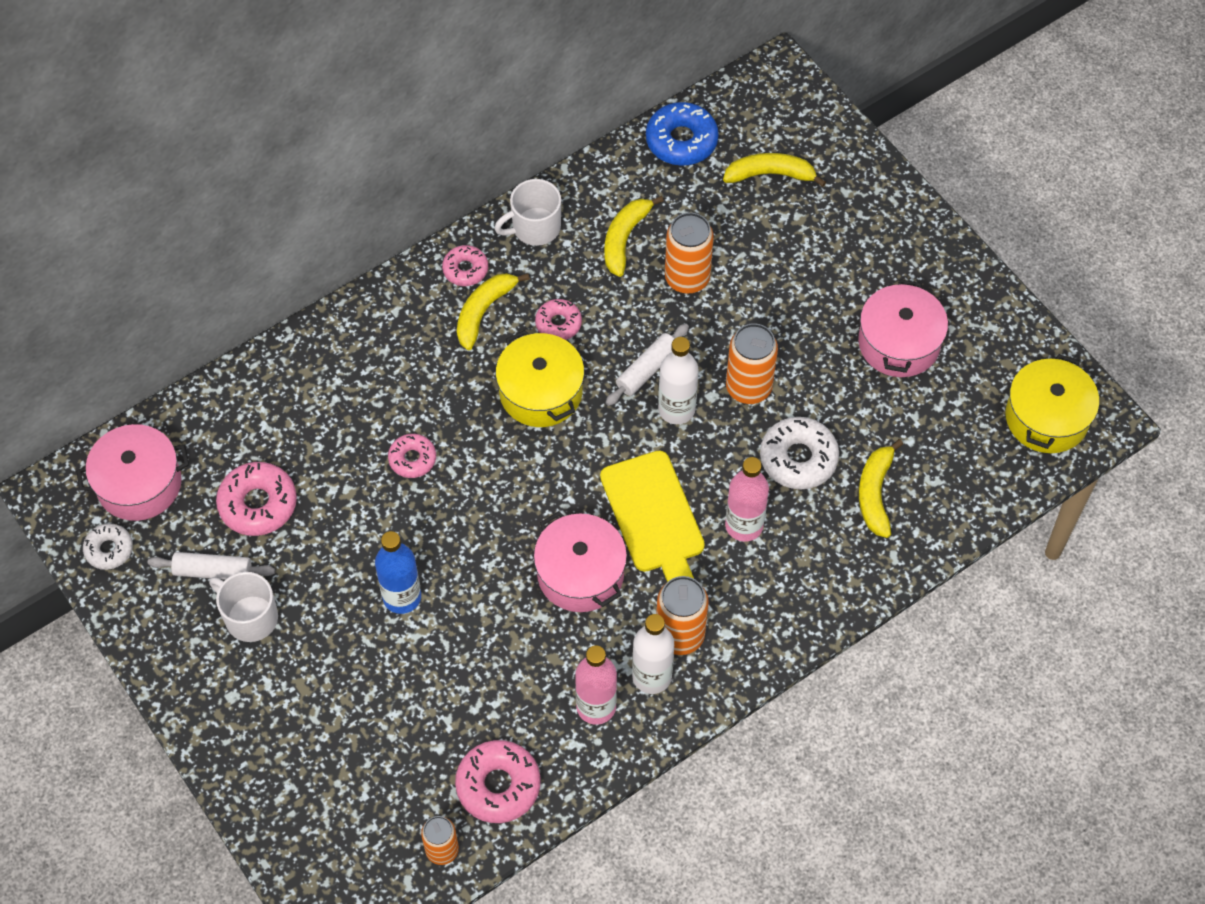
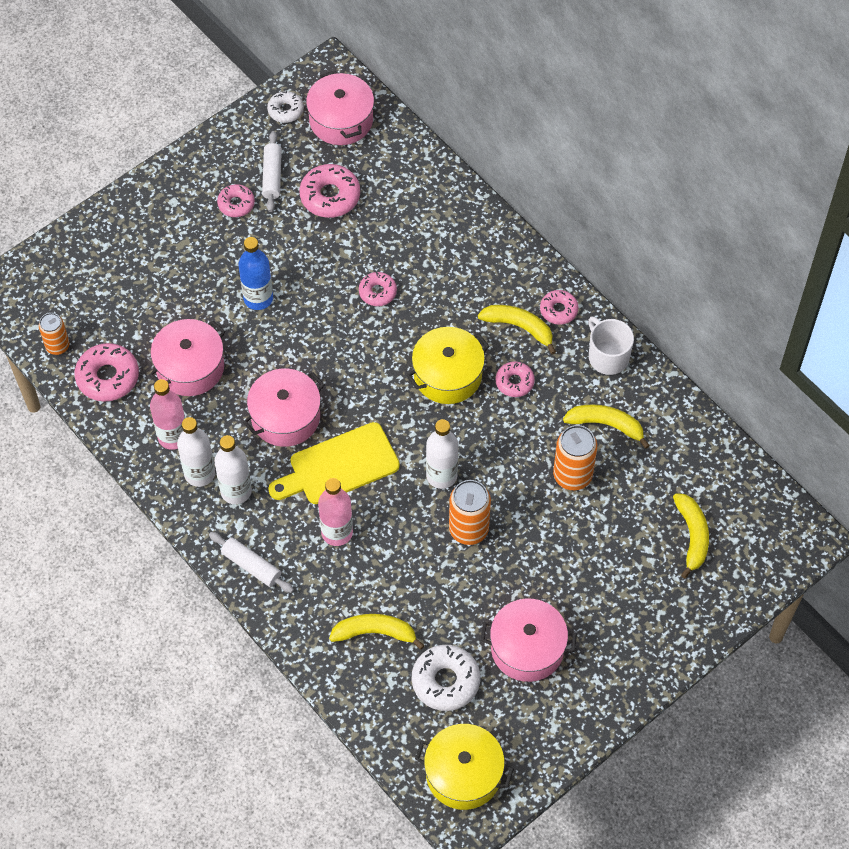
camera: 85 degrees right, 0 degrees up
(250, 617) = (236, 204): white mug -> pink donut
(495, 683) = (190, 367): none -> pink pot
(647, 370) = (477, 451): white rolling pin -> white rolling pin (251, 566)
(680, 635) = (236, 491): orange can -> white bottle
(681, 141) = (717, 462): blue donut -> none
(798, 458) = (403, 571): white donut -> white donut (445, 681)

